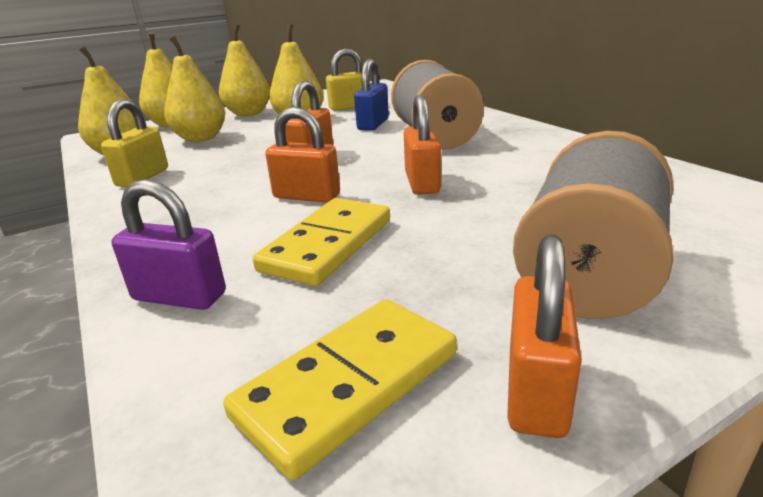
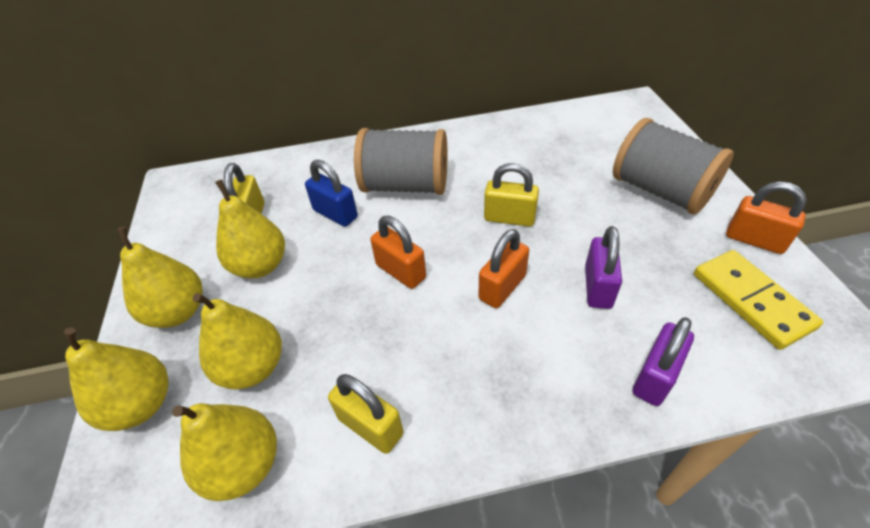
camera: 70 degrees left, 20 degrees up
(327, 245) = (597, 287): yellow domino -> purple padlock
(422, 183) = (509, 218): orange padlock -> yellow padlock

